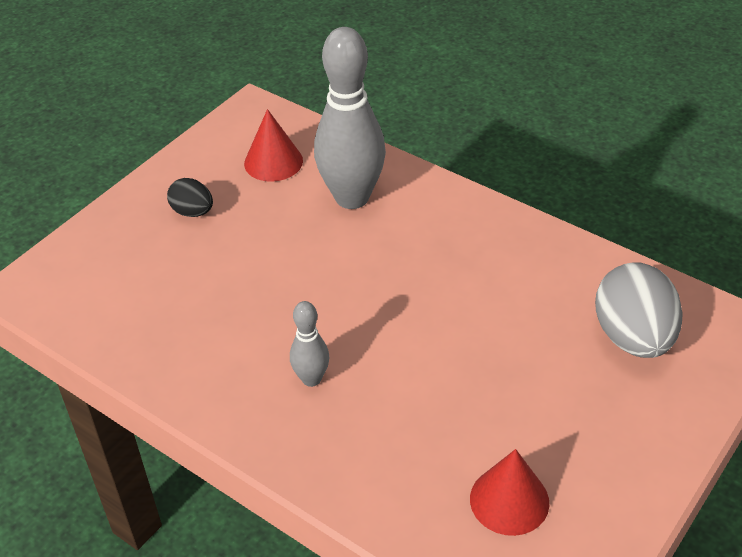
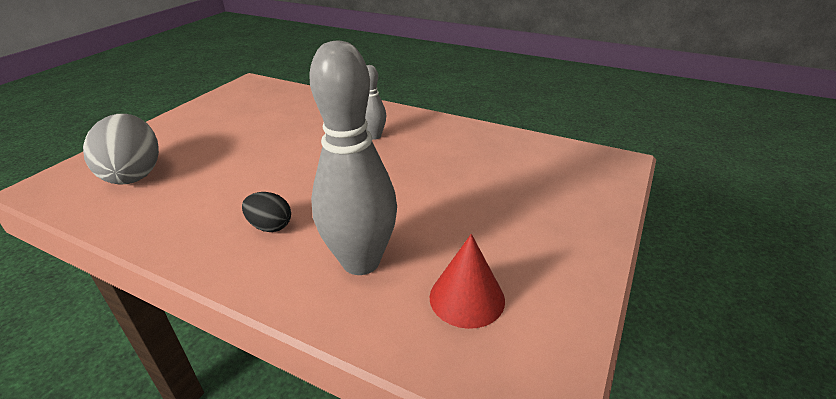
camera: 170 degrees right, 10 degrees down
(193, 212) = (524, 229): black egg -> black egg (270, 226)
(509, 500) = (259, 106): red cone -> none

